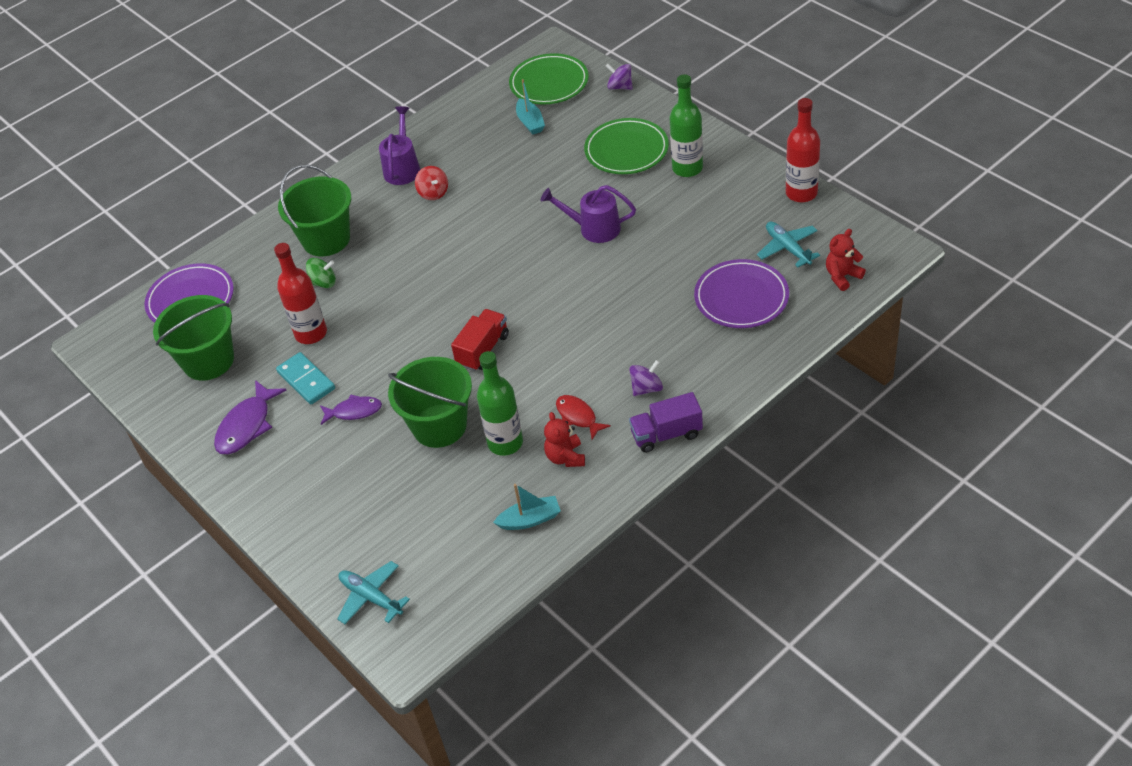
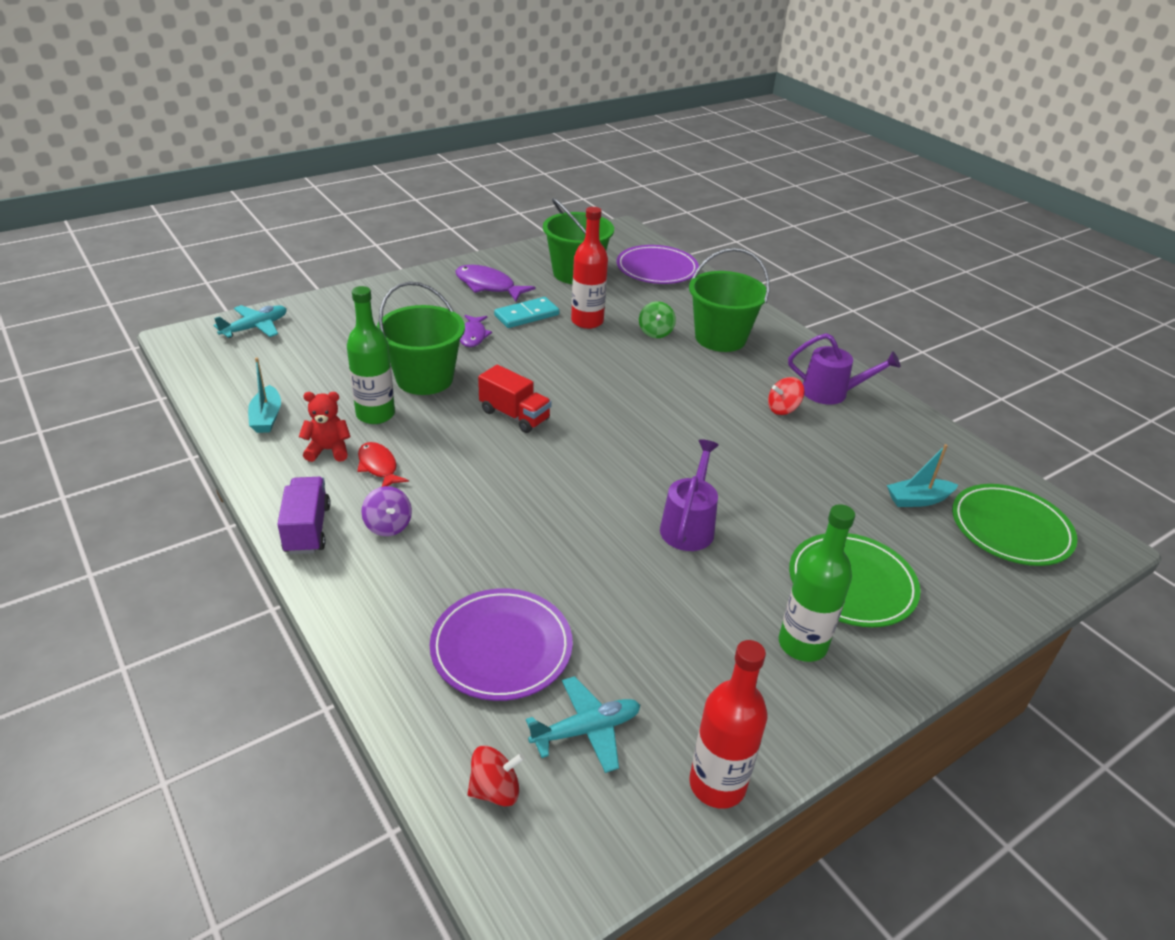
camera: 90 degrees right, 10 degrees down
(578, 417) = (378, 467): red fish -> red fish turned 90 degrees counterclockwise
(620, 87) = (1009, 602): purple spinning top -> none
(842, 276) = (495, 790): red teddy bear -> red spinning top

